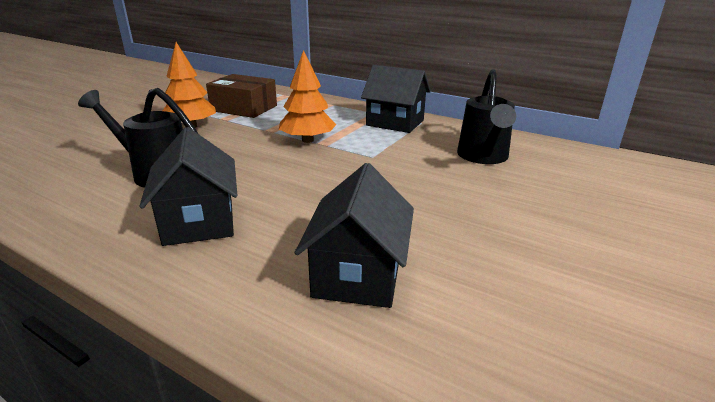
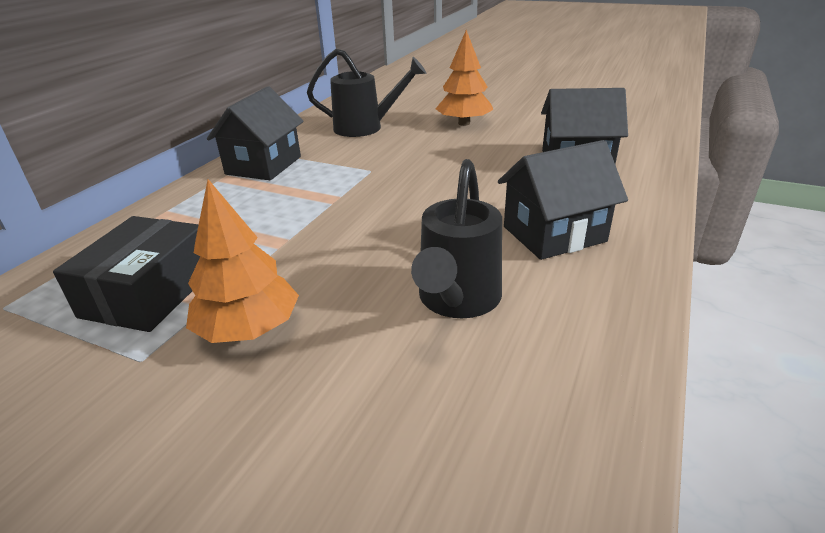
camera: 95 degrees left, 5 degrees up
(244, 108) = (149, 292): brown box -> black box
(307, 140) = (323, 210): orange tree -> orange tree (464, 123)

